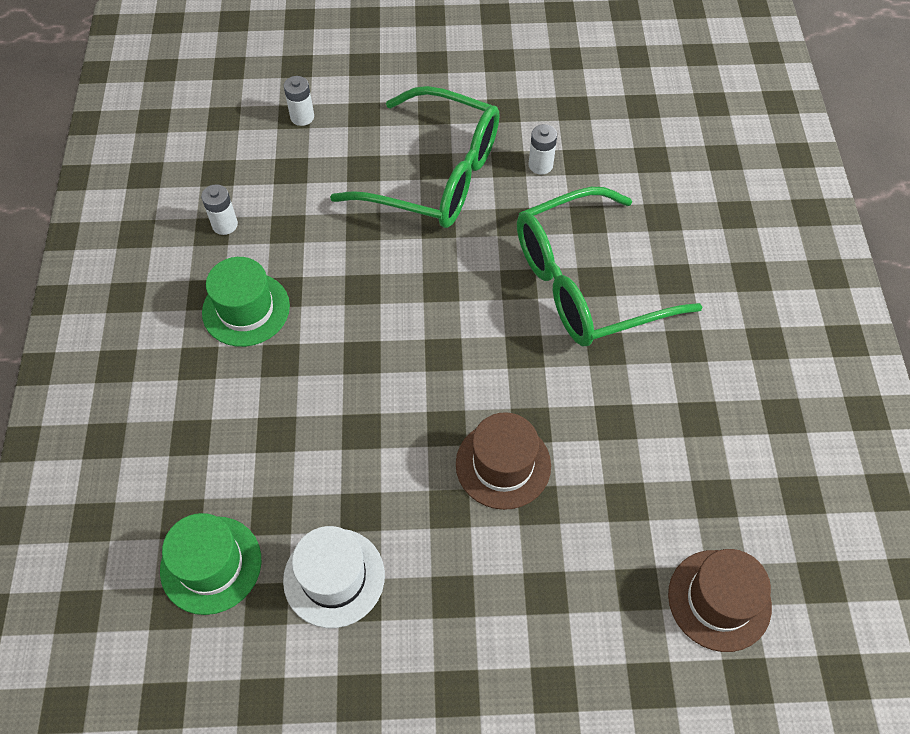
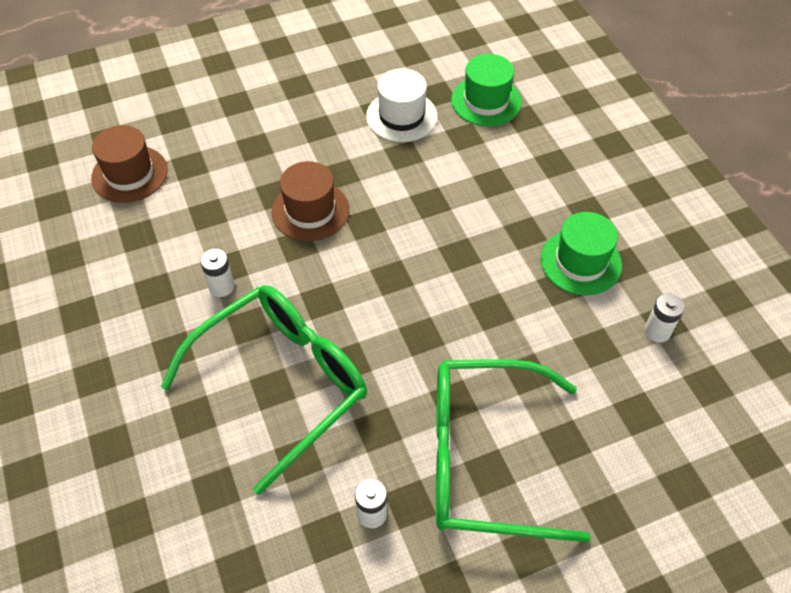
camera: 160 degrees right, 5 degrees down
(302, 117) = (673, 487): white battery -> white battery (221, 286)

